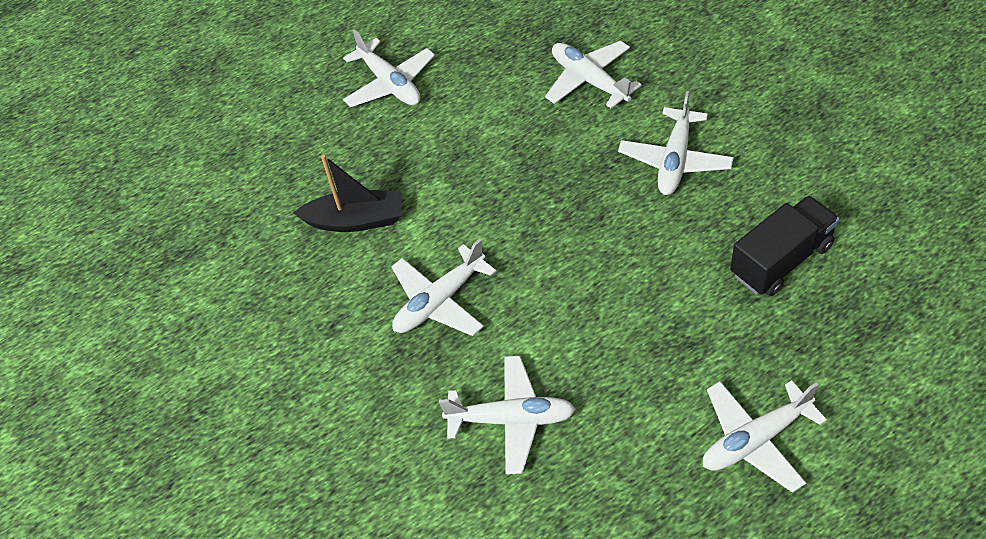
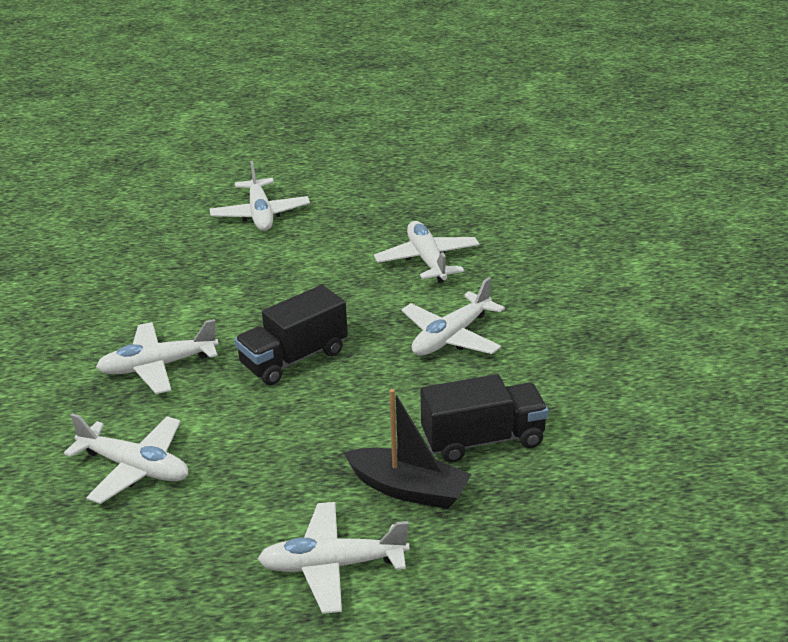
camera: 20 degrees right, 20 degrees down
(356, 220) = (146, 292): black boat -> black boat (408, 489)
(556, 241) = (294, 358): none -> black truck

